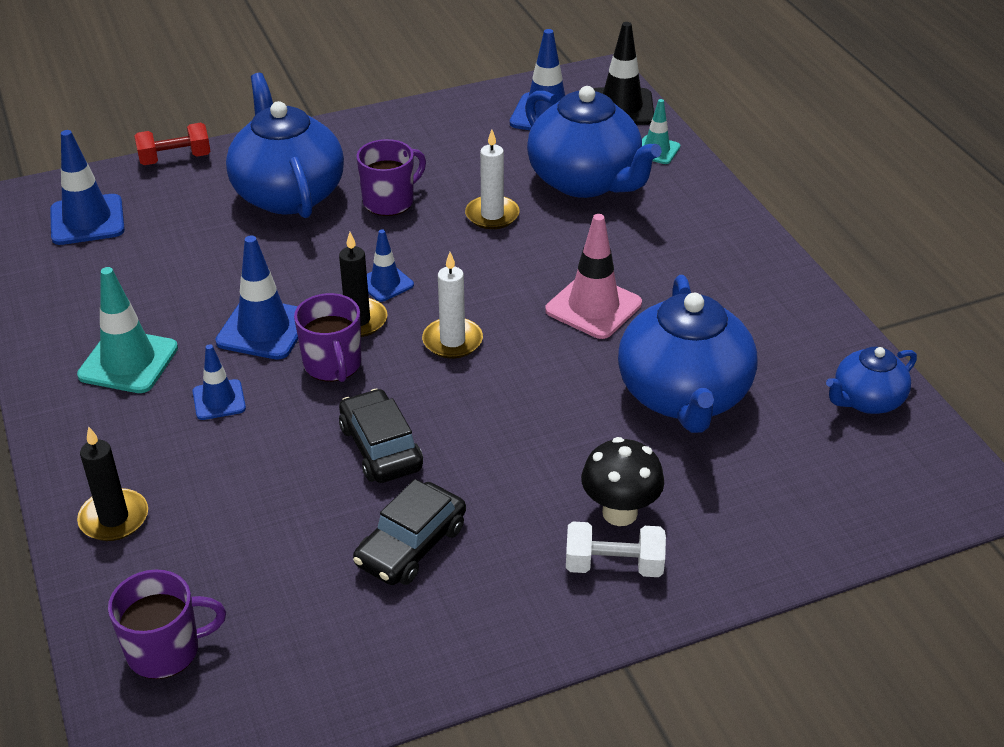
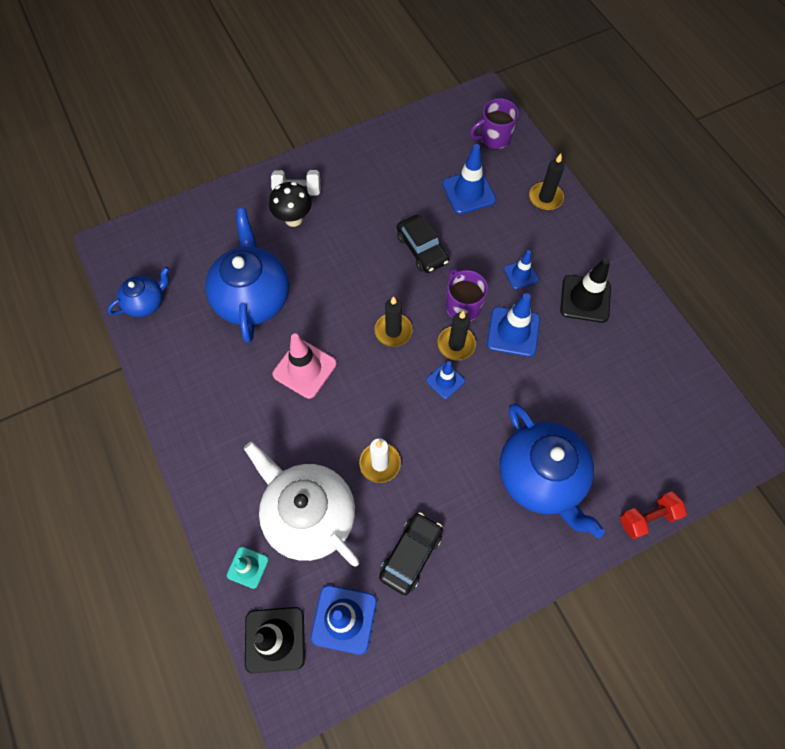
camera: 175 degrees right, 25 degrees up
(87, 220) = (678, 431): blue traffic cone -> blue traffic cone (468, 192)
(128, 362) = (585, 299): turquoise traffic cone -> black traffic cone
(390, 201) = (460, 474): purple mug -> none
(411, 545) = (396, 194): black car -> black car (411, 554)
(452, 341) = (393, 331): white candle -> black candle
(585, 181) = (309, 515): blue teapot -> white teapot

